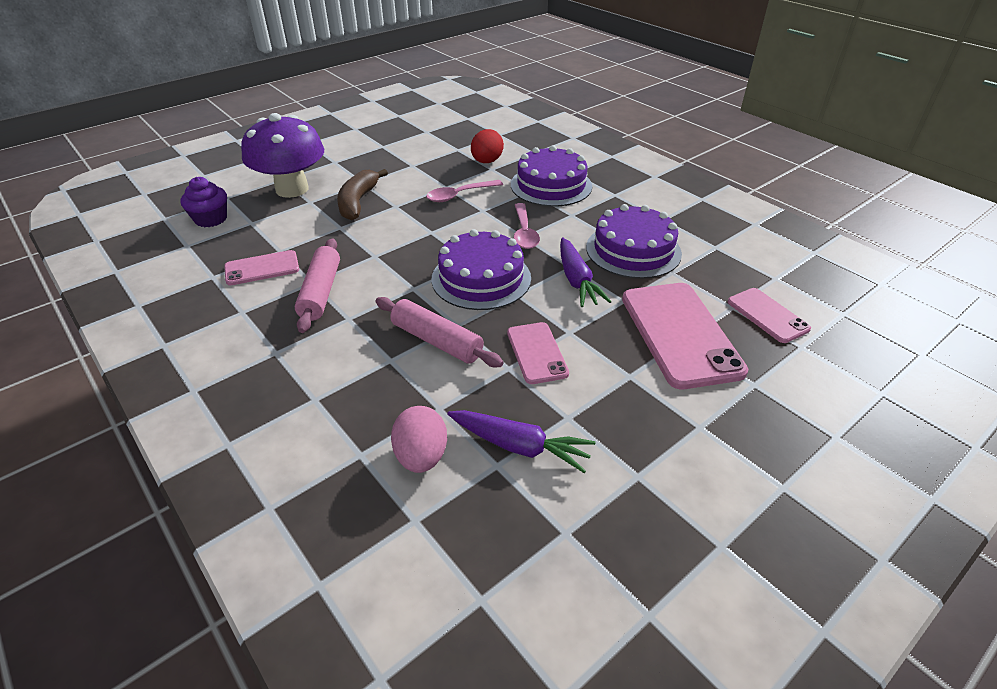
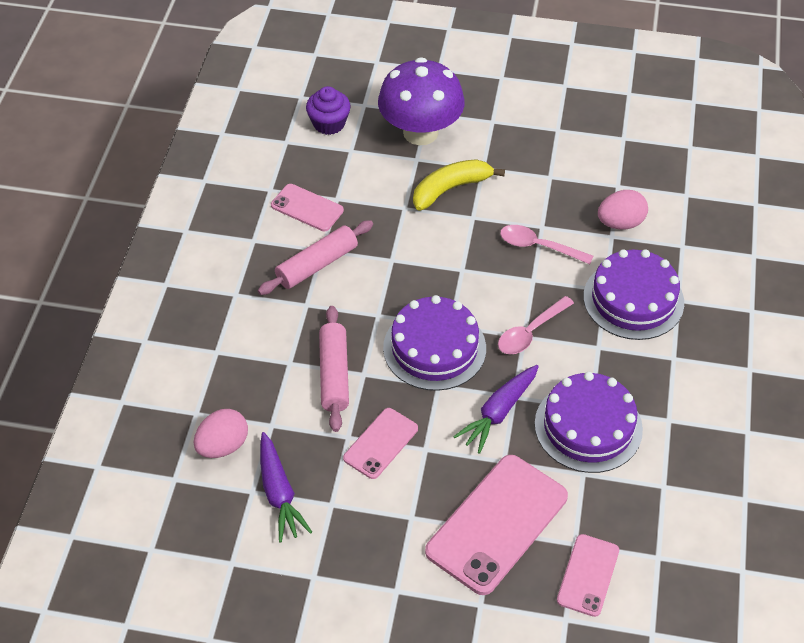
camera: 50 degrees right, 10 degrees up
(358, 202) = (450, 189): brown banana -> yellow banana
(486, 161) = (620, 223): red egg -> pink egg

